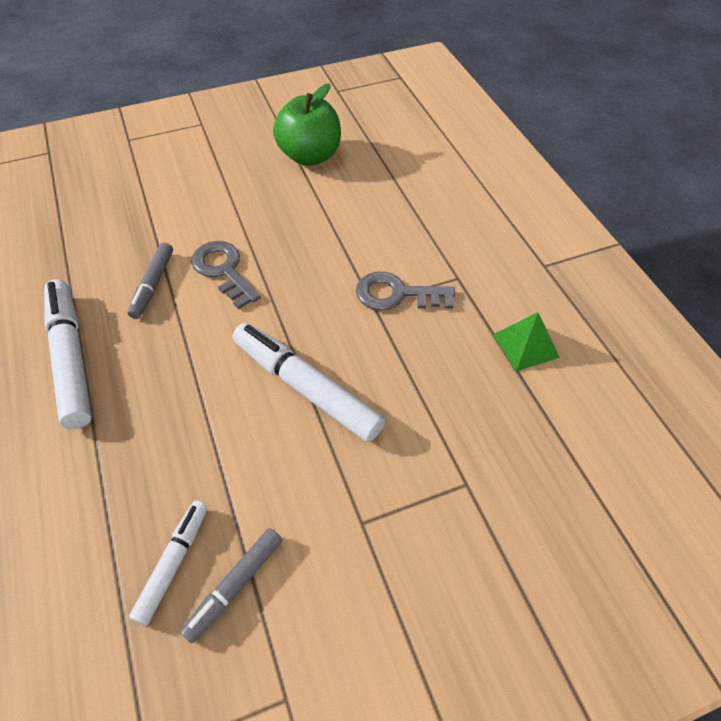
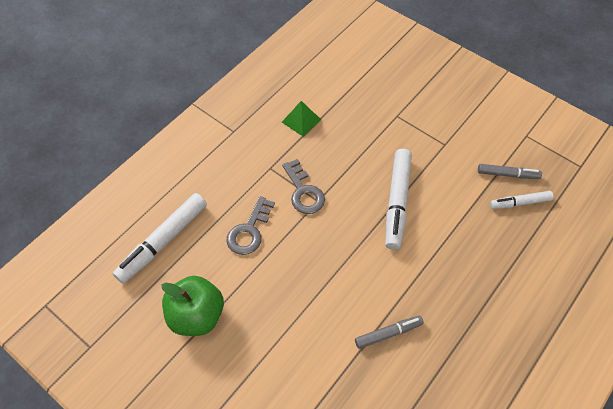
camera: 120 degrees left, 5 degrees up
(71, 358) = (471, 337): white marker -> white marker (163, 241)
(223, 270) = (348, 298): grey key -> grey key (249, 231)

